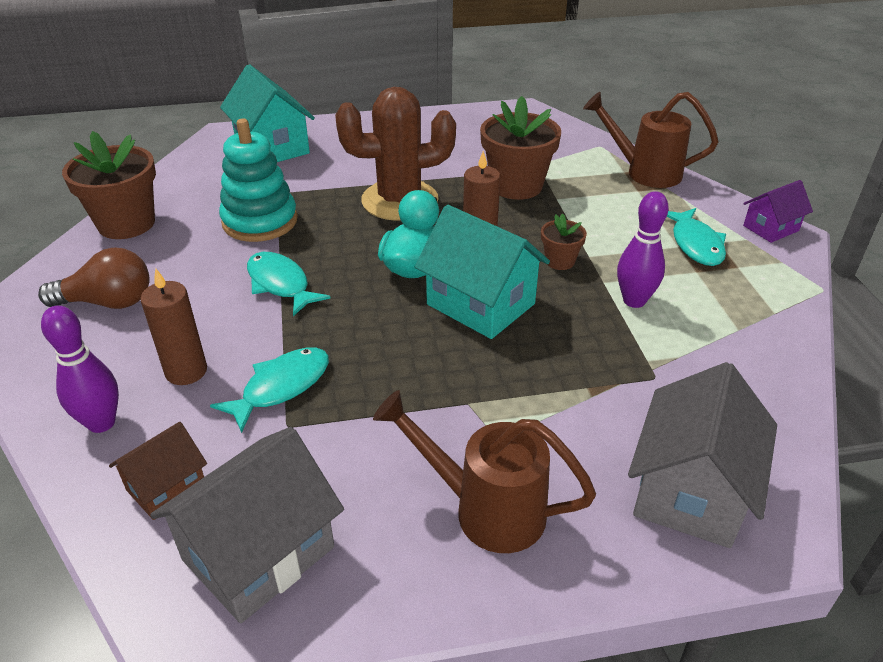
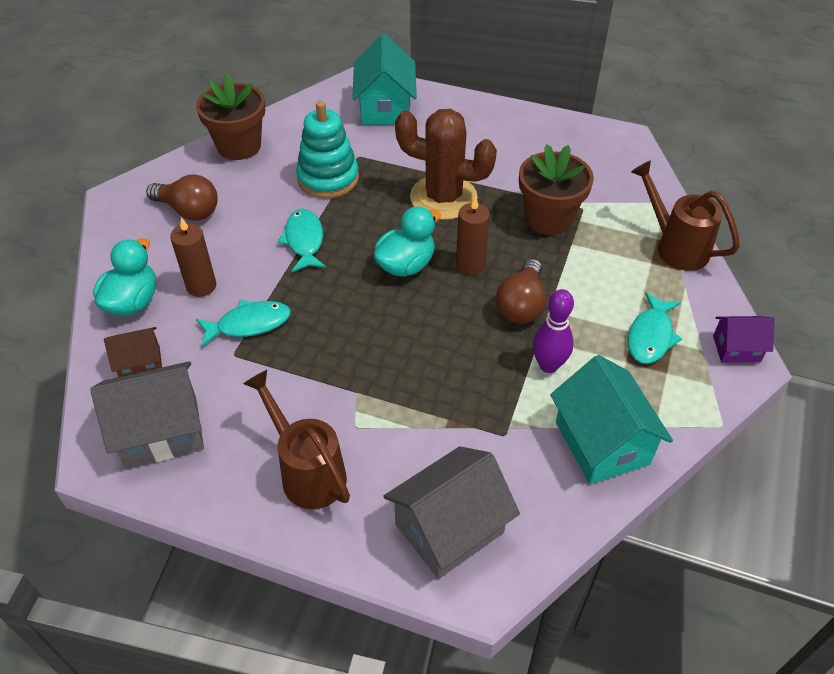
camera: 30 degrees right, 10 degrees up
(101, 423) = (132, 302): purple bowling pin -> turquoise duck
(480, 304) = (429, 317): turquoise house -> turquoise house (602, 443)
(560, 261) = (521, 305): brown flower pot -> brown light bulb

